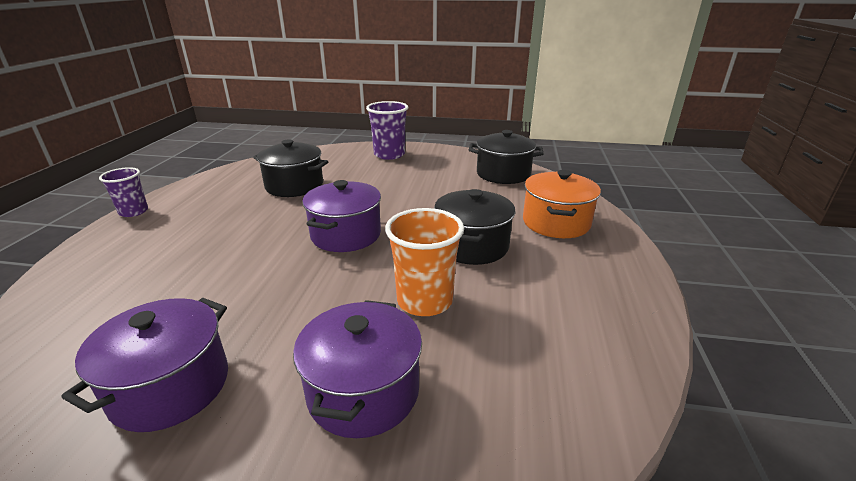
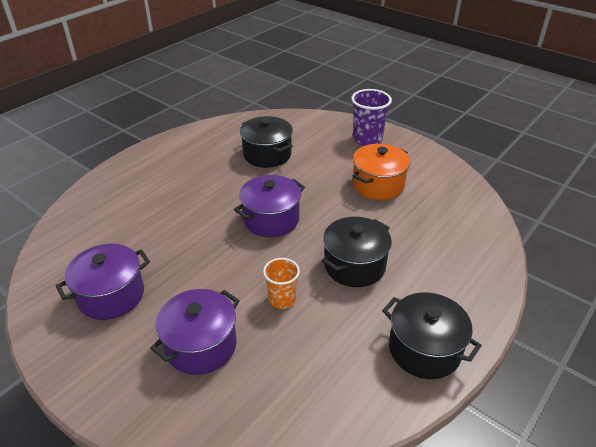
camera: 30 degrees right, 10 degrees up
(133, 212) = (151, 147): purple cup -> none
(425, 301) = (282, 299): orange cup -> orange cup, size x0.65
(503, 174) = (451, 196): black pot -> black pot (424, 349)
(556, 223) = (446, 269): orange pot -> orange pot (378, 185)

